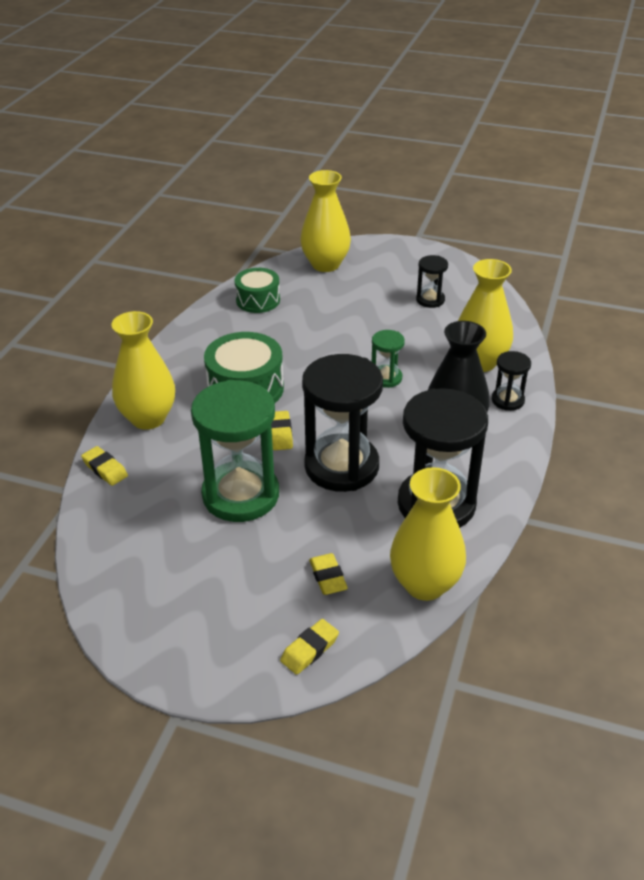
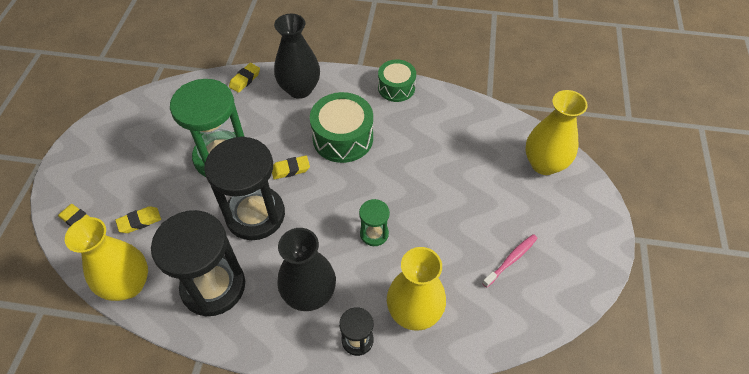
camera: 80 degrees right, 15 degrees up
(148, 418) = (300, 89): yellow vase -> black vase
(258, 300) = (467, 124): green drum -> green drum (396, 88)
(430, 300) = (511, 260): black hourglass -> pink toothbrush

